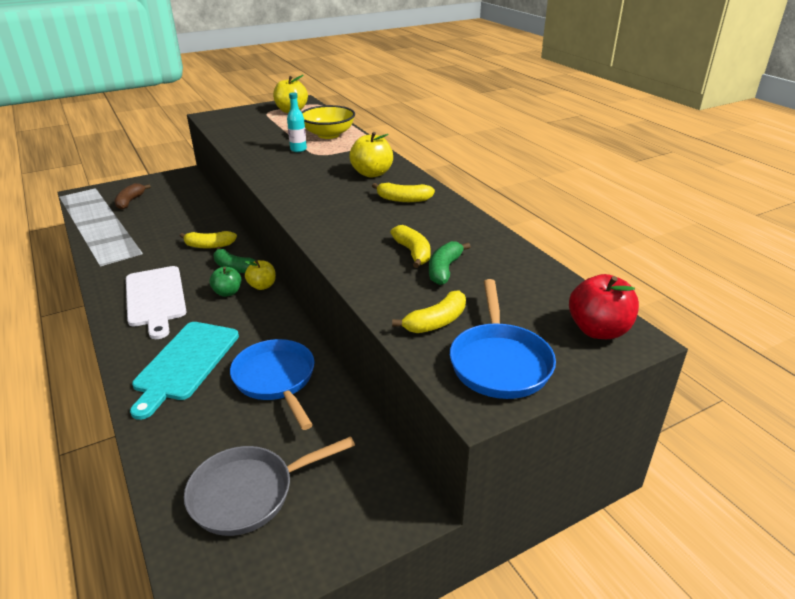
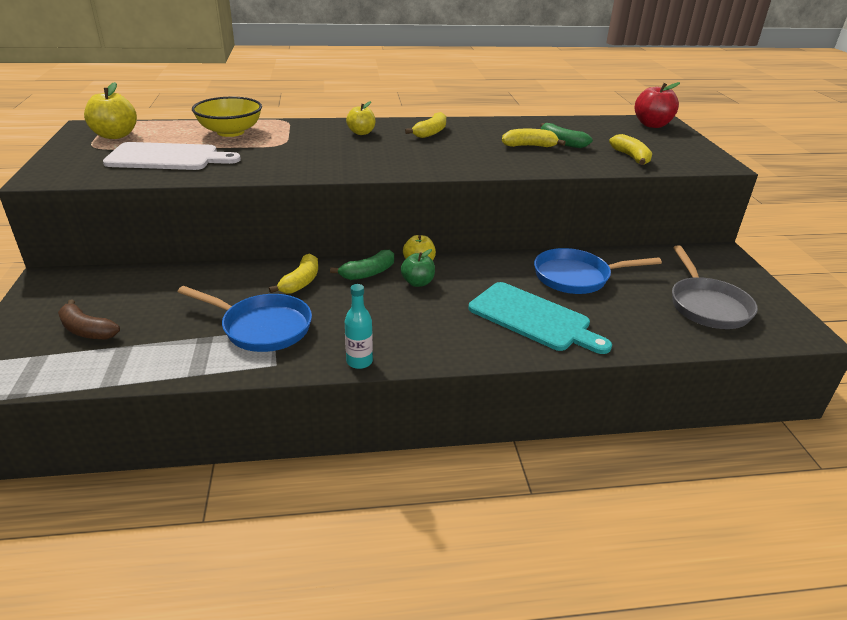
camera: 70 degrees left, 0 degrees up
(155, 298) = (398, 327): white cutting board -> white cutting board (167, 157)
(298, 149) = (254, 149): turquoise bottle -> turquoise bottle (359, 362)
(372, 173) = (361, 133): yellow apple -> yellow apple, size x0.65
(499, 362) = (680, 151): blue pan -> blue pan (262, 327)

